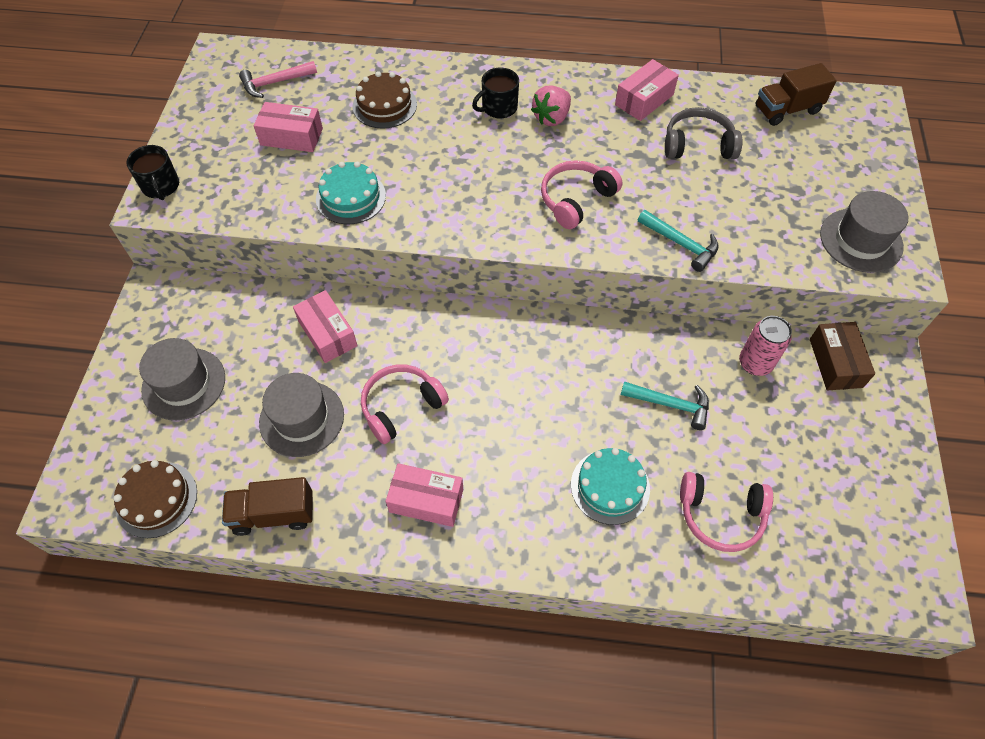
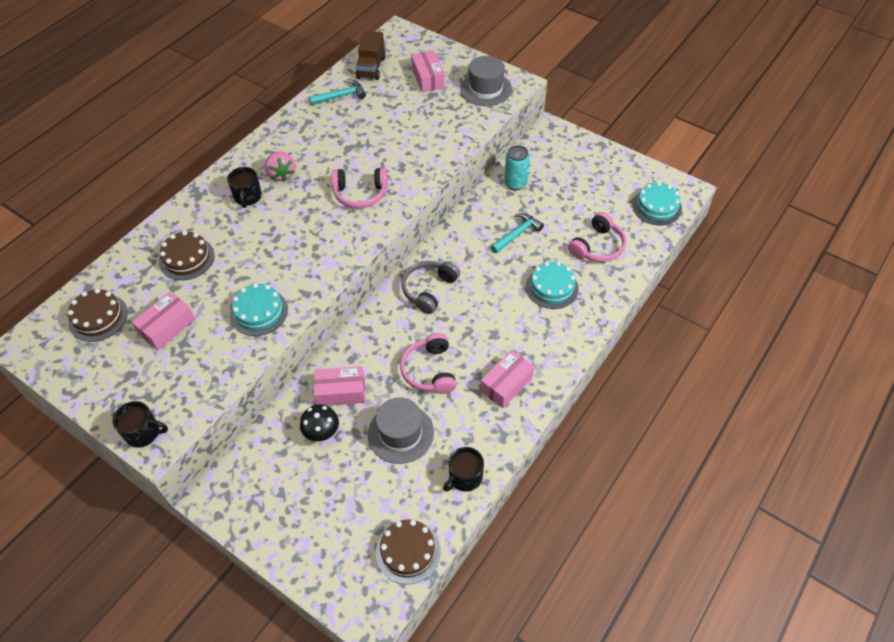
camera: 60 degrees left, 5 degrees down
(184, 383) = (319, 502): grey hat -> none
(268, 343) = (322, 432): none -> black mushroom
(273, 514) = (465, 477): brown truck -> black mug
(275, 83) = (98, 317): pink hammer -> brown cake
(576, 200) = (360, 194): pink headphones -> pink headphones turned 75 degrees counterclockwise
(644, 100) = (307, 124): pink box -> pink box (428, 78)
(681, 244) = (431, 162): turquoise hammer -> turquoise hammer (341, 96)
(698, 145) = (364, 118): grey headphones -> grey headphones (429, 290)
(755, 363) = (515, 183): pink can -> turquoise can
(835, 363) = (538, 150): brown box -> none
(858, 567) = (656, 207): none -> turquoise cake

